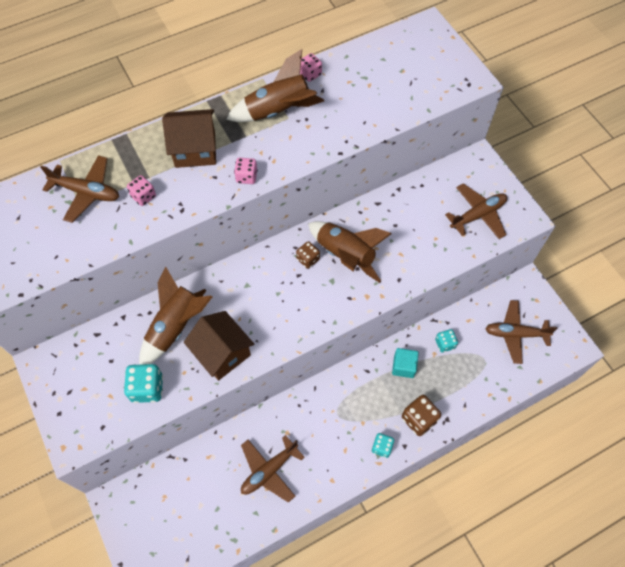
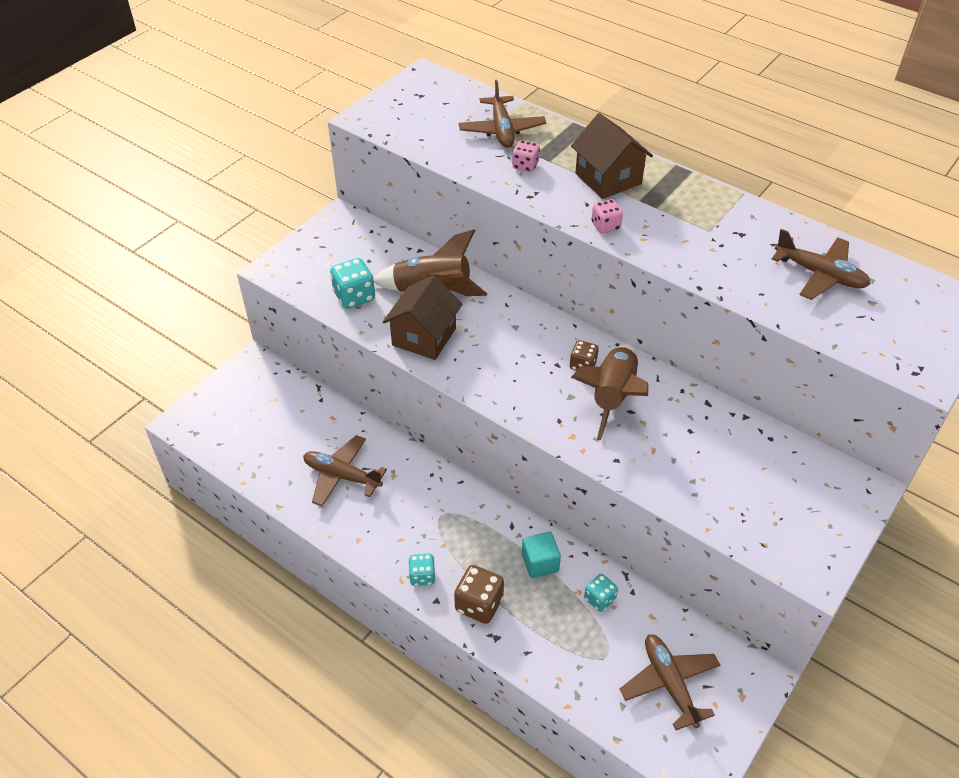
camera: 65 degrees right, 15 degrees down
(278, 111) = (711, 220): brown rocket -> none
(310, 74) = (786, 226): pink dice -> none
(478, 215) = (774, 514): brown plane -> brown plane (820, 275)

